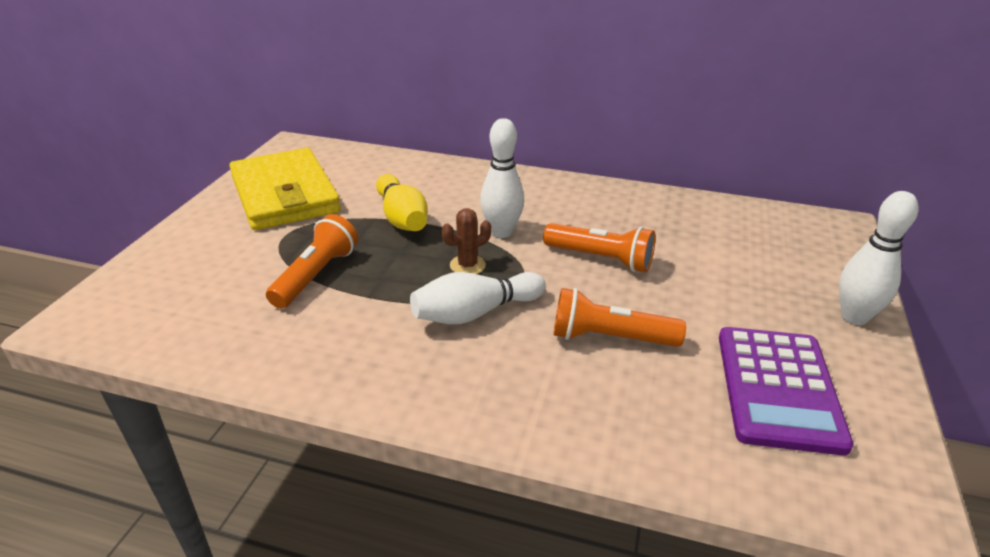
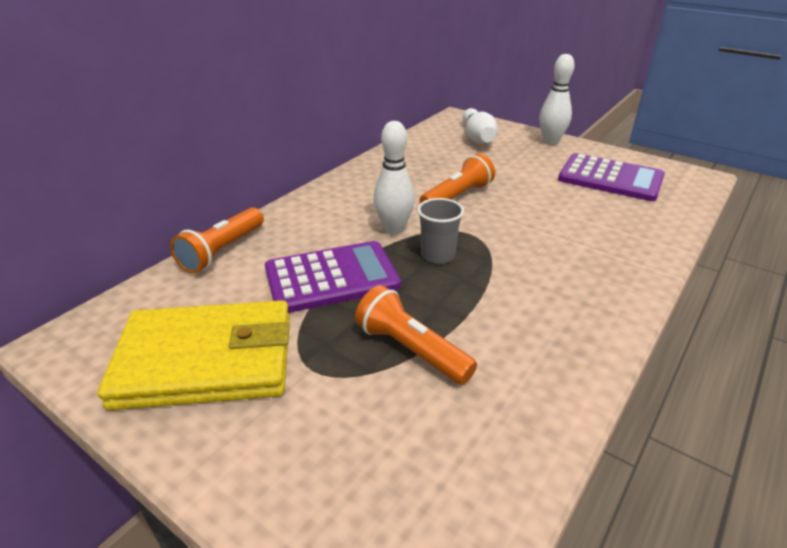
camera: 70 degrees left, 0 degrees up
(402, 218) = (331, 278): yellow bowling pin -> purple calculator
(467, 265) = (438, 255): brown cactus -> grey cup
(475, 313) = (508, 264): white bowling pin -> white bowling pin (477, 137)
(610, 338) = (554, 216): orange flashlight -> orange flashlight (222, 251)

